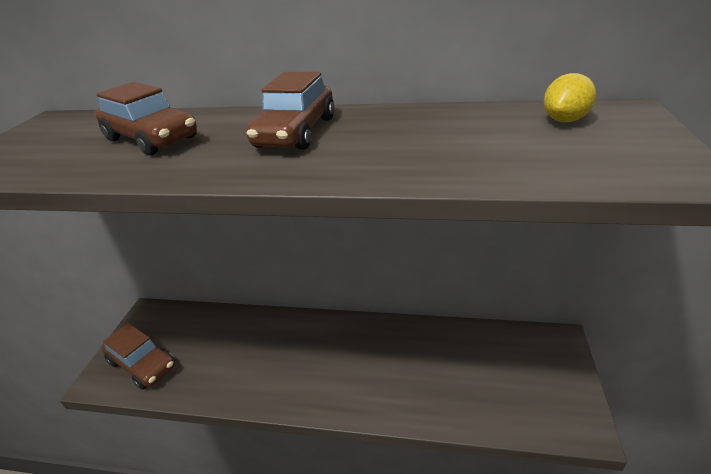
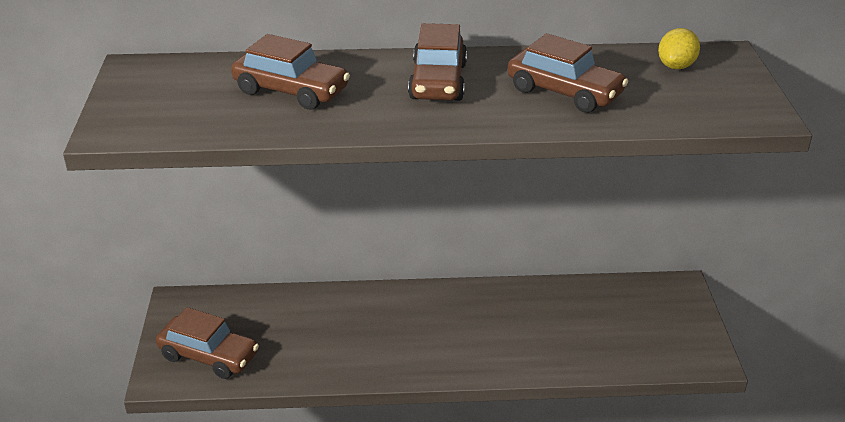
camera: 15 degrees left, 0 degrees up
(425, 143) = (564, 92): none -> brown car

